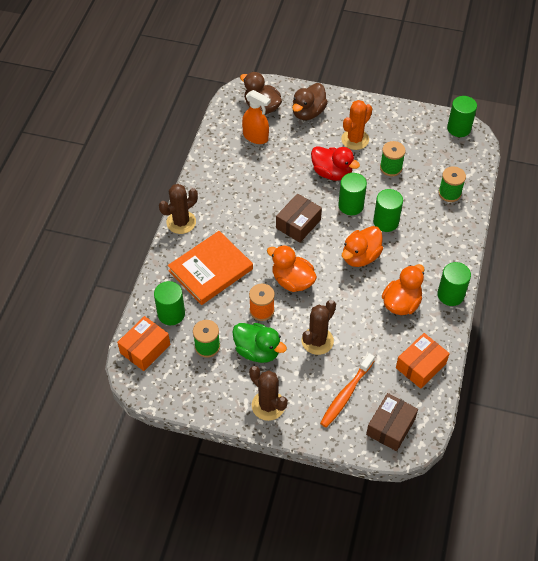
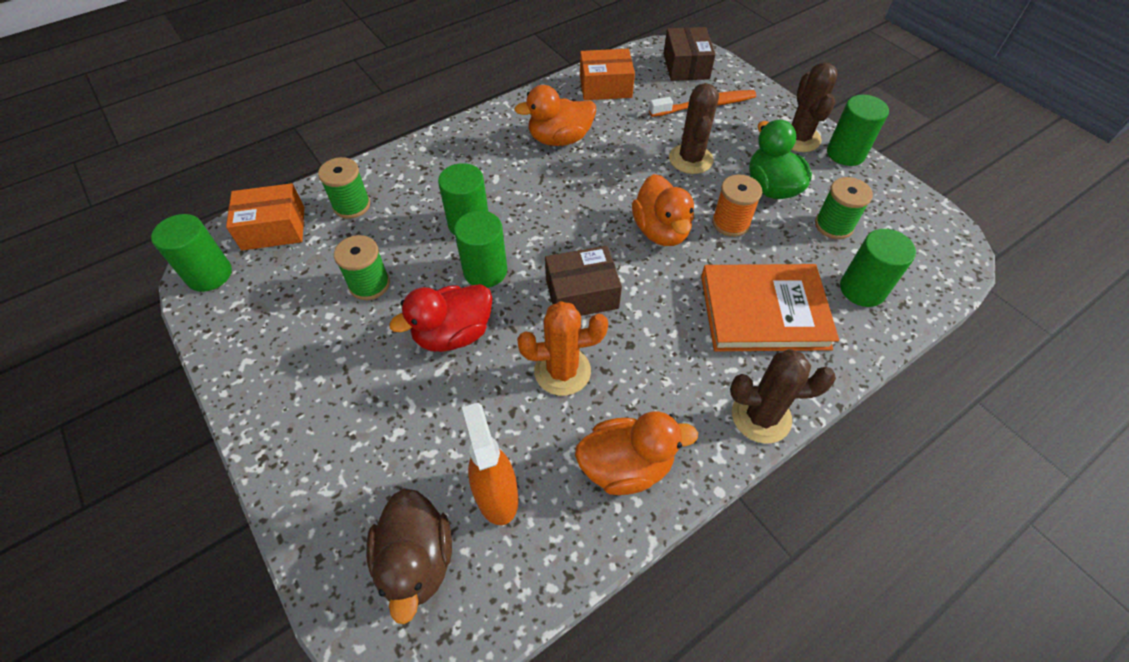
camera: 140 degrees left, 0 degrees up
(145, 349) = (925, 269): orange box -> orange box (273, 228)
(308, 113) = (357, 475): brown duck -> none
(317, 341) = (690, 159): brown cactus -> brown cactus turned 75 degrees counterclockwise
(332, 173) = (453, 334): red duck -> red duck turned 105 degrees counterclockwise
(355, 139) = (355, 363): orange cactus -> orange cactus (562, 371)
(360, 256) = (547, 206): orange duck -> orange duck (626, 466)
(390, 427) = (686, 66): brown box -> brown box turned 75 degrees counterclockwise
(450, 295) = (500, 117): green cylinder -> green cylinder (845, 153)

